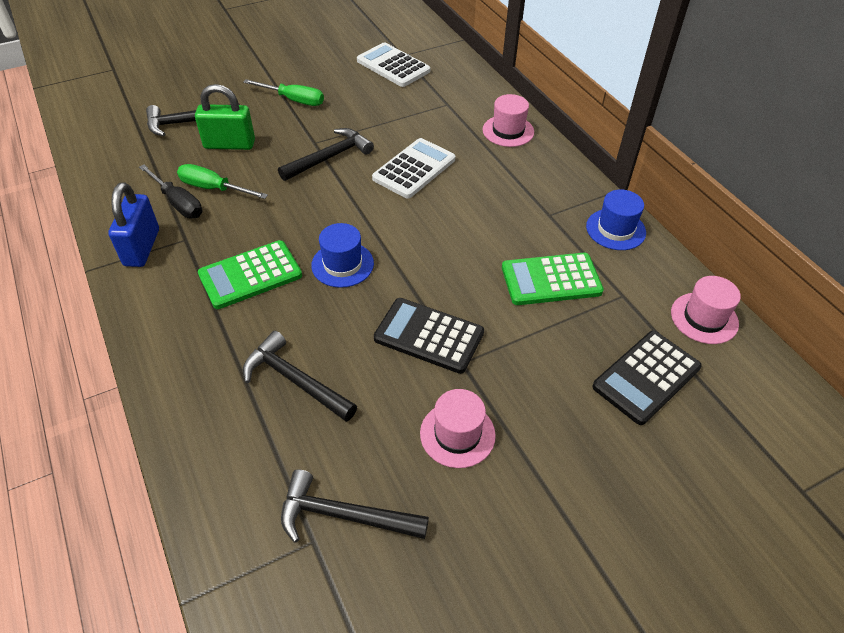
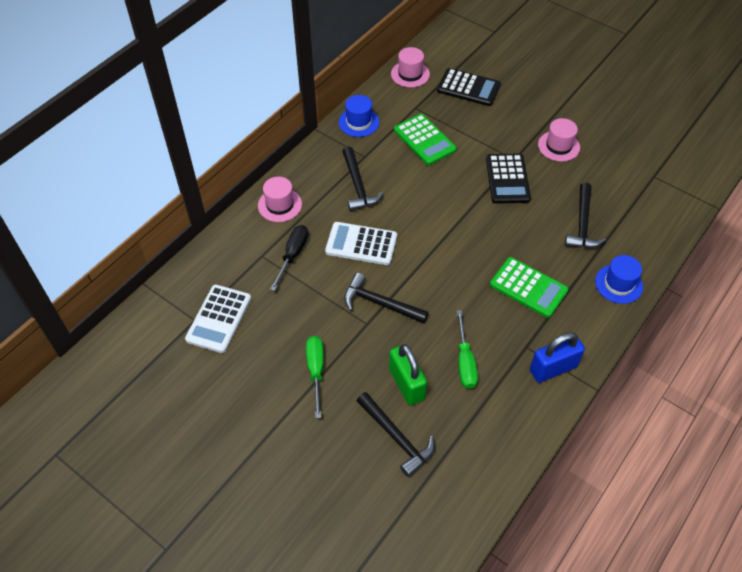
camera: 115 degrees left, 5 degrees up
(178, 203) = (496, 376): black screwdriver -> black screwdriver (293, 255)
(342, 264) = (483, 243): blue hat -> blue hat (618, 284)
(344, 516) = (633, 170): black hammer -> black hammer (358, 186)

